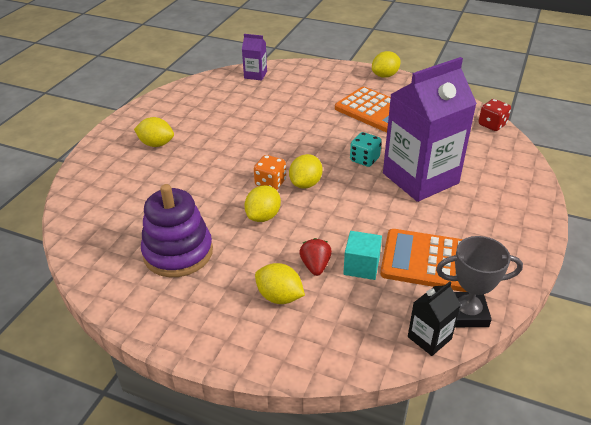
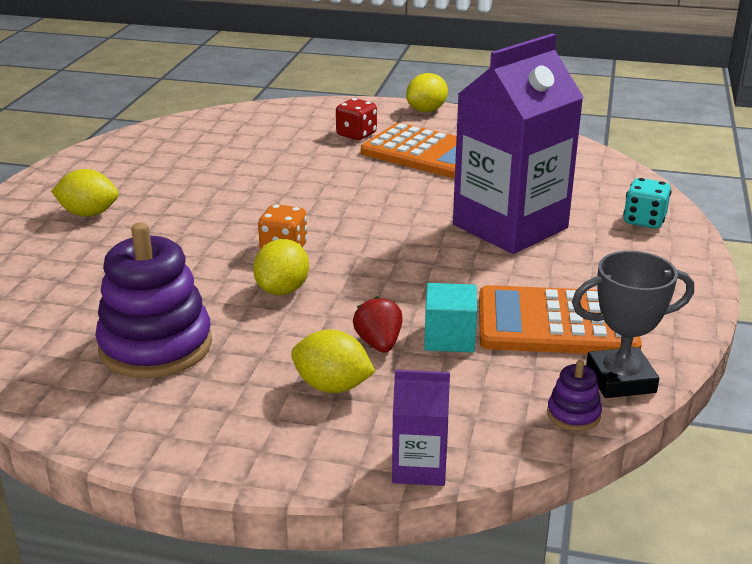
camera: 10 degrees left, 10 degrees down
(255, 75) = (228, 120): purple carton -> purple carton (419, 467)
(305, 184) = (339, 245): yellow lemon -> none
(364, 159) = (421, 210): turquoise dice -> turquoise dice (644, 221)
(429, 338) = (573, 414): black carton -> purple stacking toy
(492, 125) = (597, 158): red dice -> red dice (356, 135)

